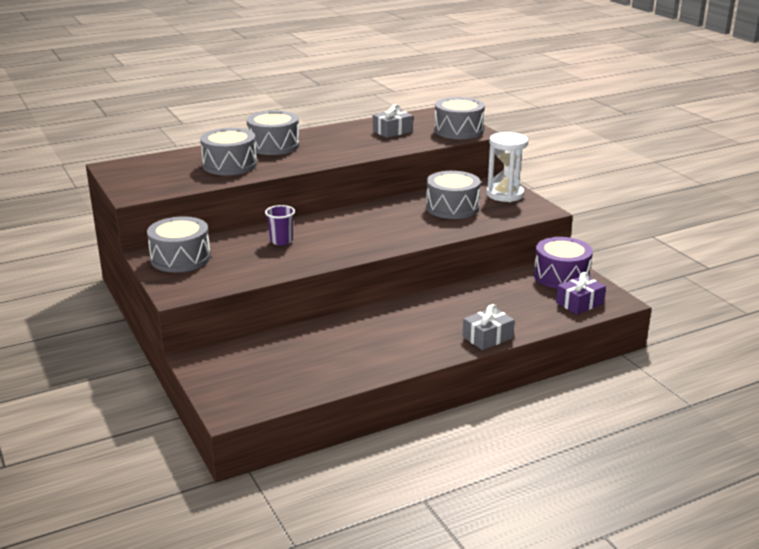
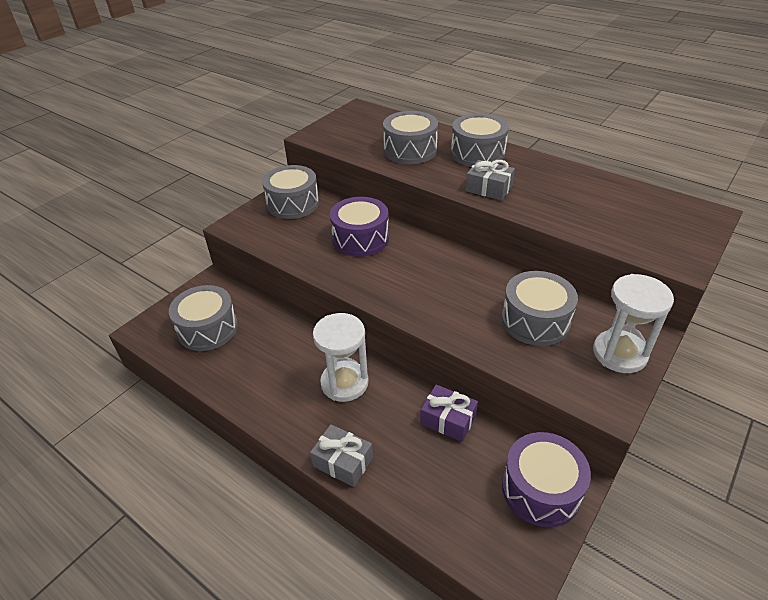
camera: 65 degrees right, 15 degrees up
(281, 241) = (360, 239): purple cup -> purple drum
(392, 131) = (600, 202): grey gift -> grey gift (488, 188)
(410, 320) = (344, 383): none -> white hourglass
(458, 131) = (666, 246): grey drum -> grey drum (208, 329)
(579, 303) = (482, 534): purple gift -> purple gift (448, 419)

